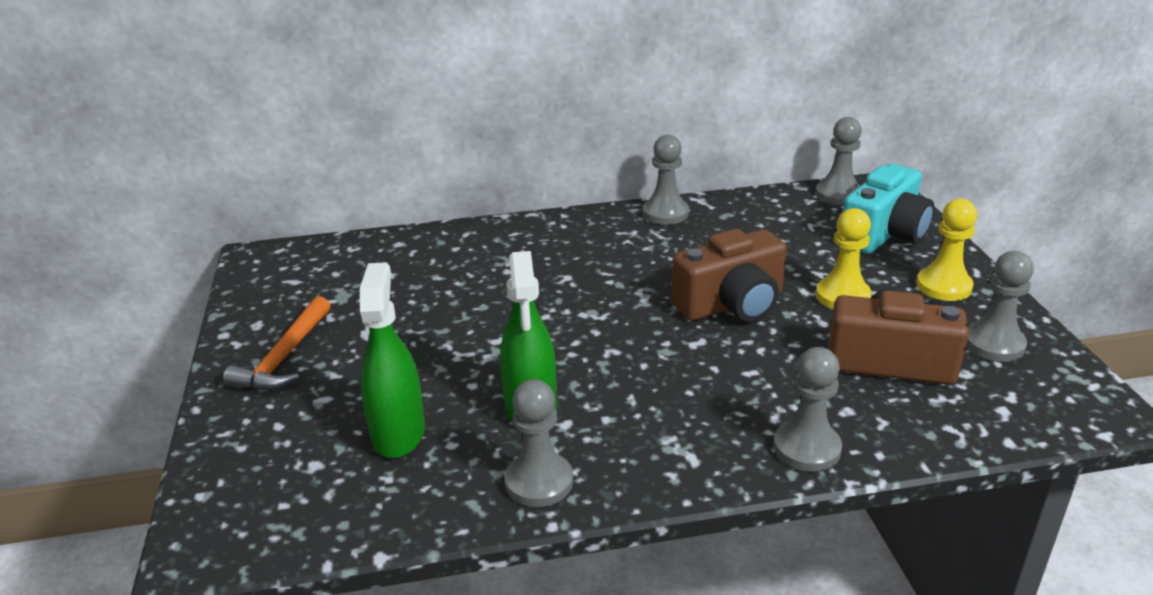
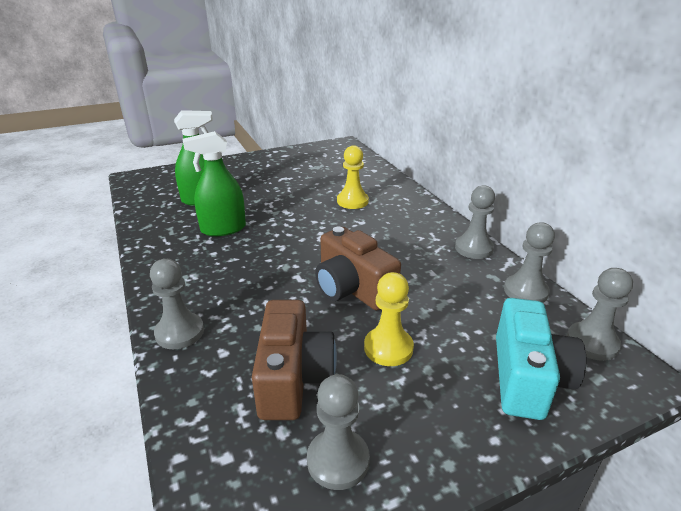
camera: 75 degrees right, 0 degrees up
(284, 357) = (260, 165): orange hammer -> none
(539, 482) = (161, 240): grey pawn -> grey pawn (525, 291)
(884, 234) = (527, 378): turquoise camera -> turquoise camera turned 105 degrees counterclockwise
(944, 286) = (439, 424): yellow pawn -> yellow pawn (352, 201)

